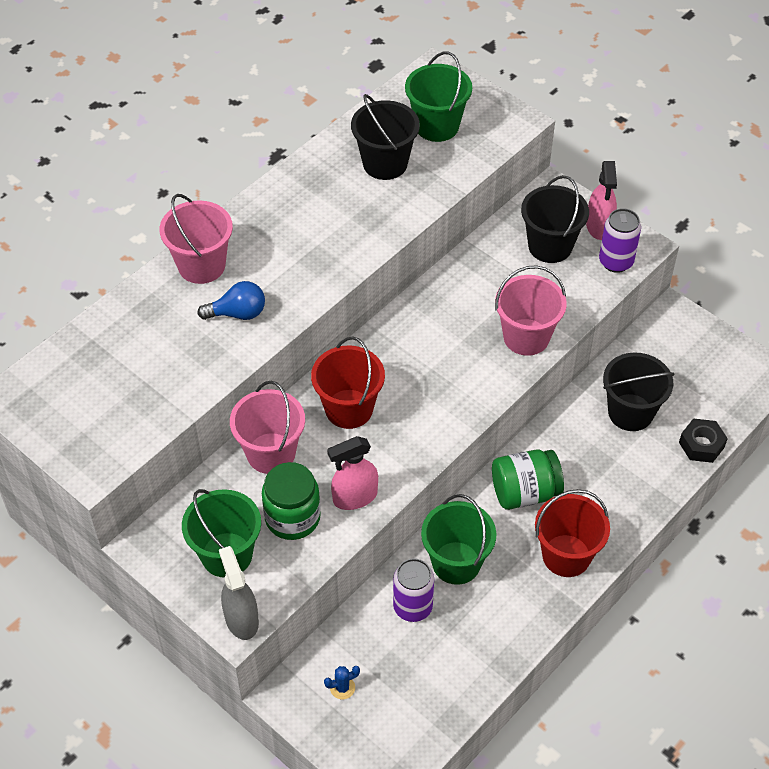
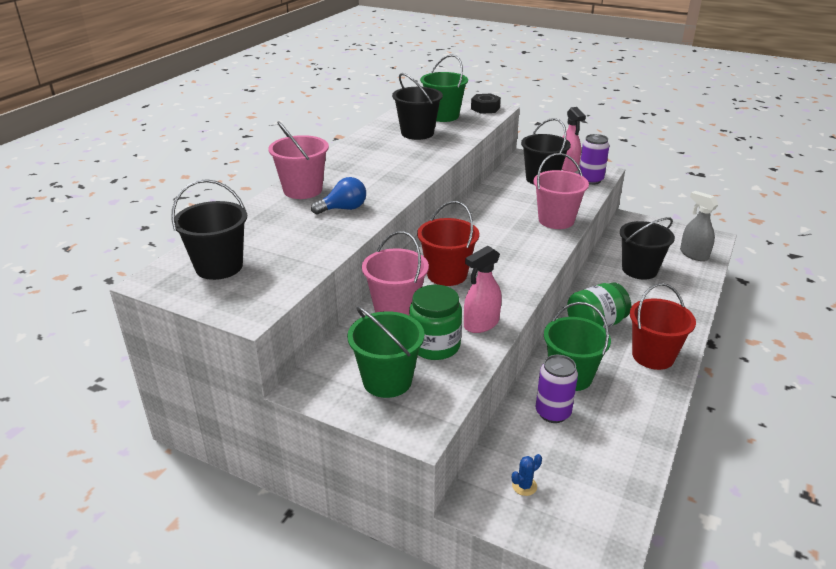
camera: 15 degrees left, 20 degrees down
(77, 390) = (219, 267): none -> black bucket
(241, 619) = (422, 425): grey spray bottle -> grey spray bottle (693, 254)
(701, 445) = (700, 278): black nut -> black nut (485, 108)

